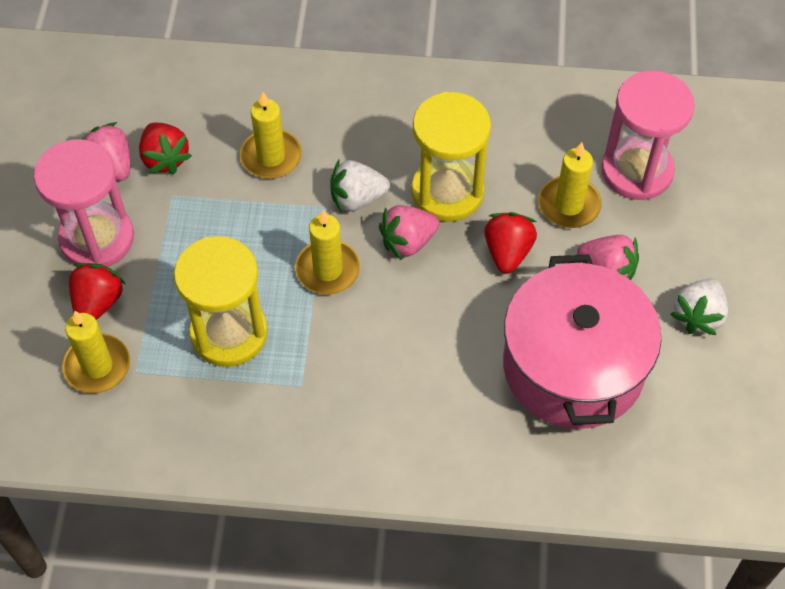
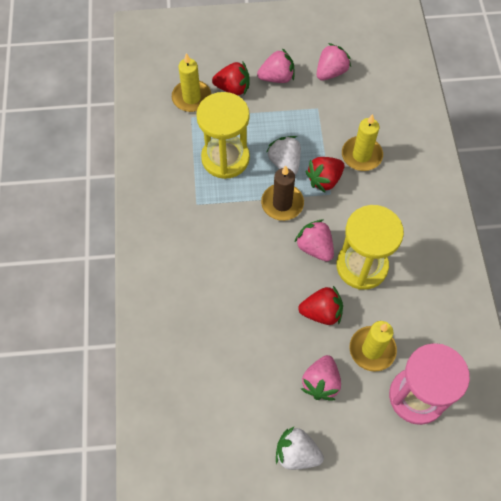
camera: 80 degrees right, 5 degrees up
(97, 238) = (277, 77): pink hourglass -> pink strawberry
(165, 158) = (344, 98): red strawberry -> red strawberry (324, 180)
(327, 270) = (282, 203): yellow candle -> brown candle
(357, 198) = (341, 211): white strawberry -> white strawberry (285, 163)
(573, 366) = (238, 367): pink pot -> none

